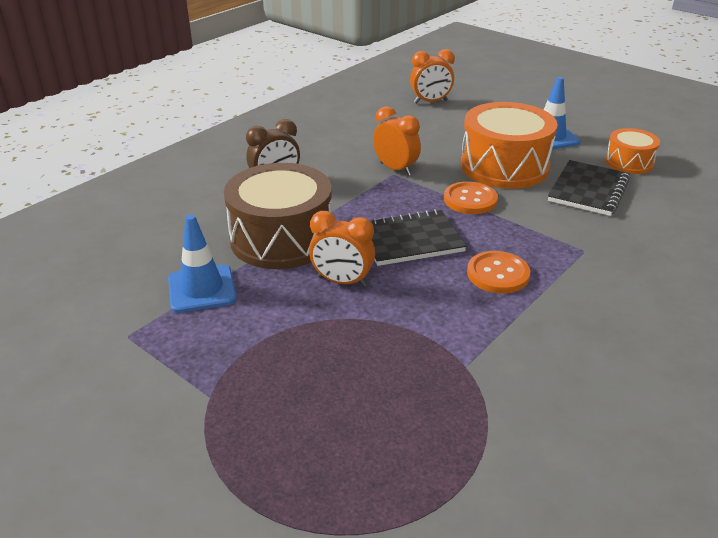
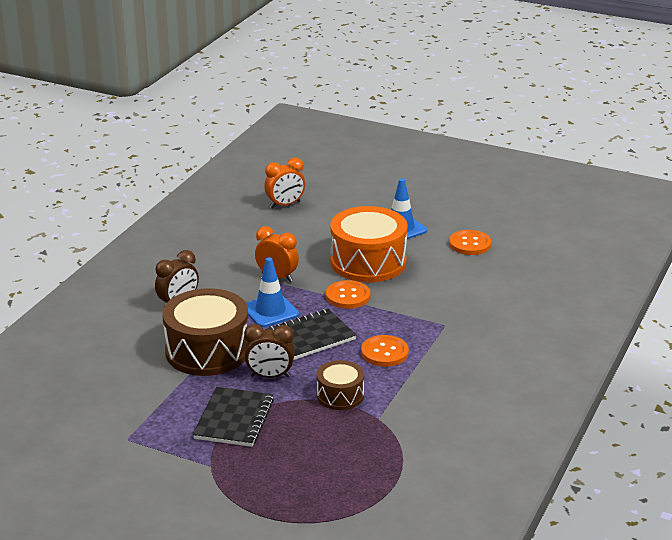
camera: 15 degrees left, 5 degrees down
(202, 289) = (164, 398): blue traffic cone -> blue traffic cone (270, 311)
(342, 282) = (270, 376): orange clock -> brown clock
(423, 323) = (340, 395): none -> brown drum
(588, 190) = (441, 274): black notebook -> black notebook (234, 419)
(629, 162) = (470, 244): orange drum -> orange button

